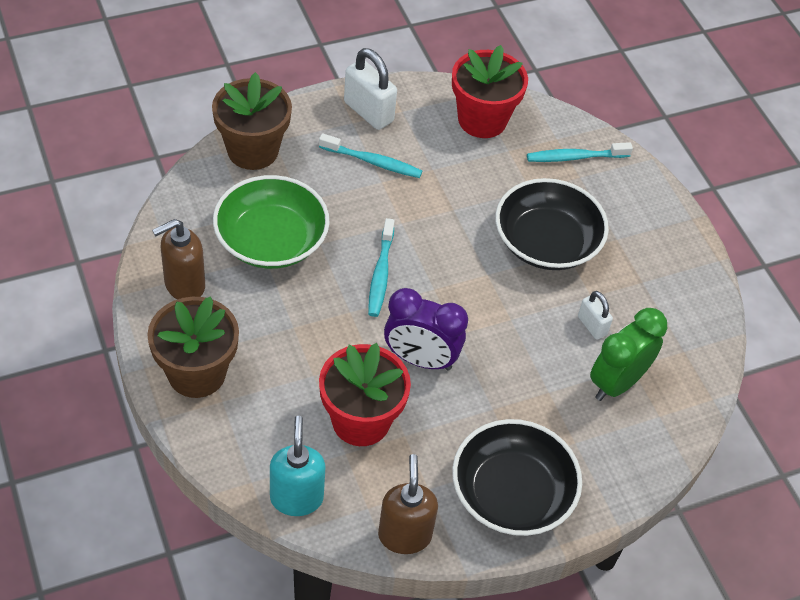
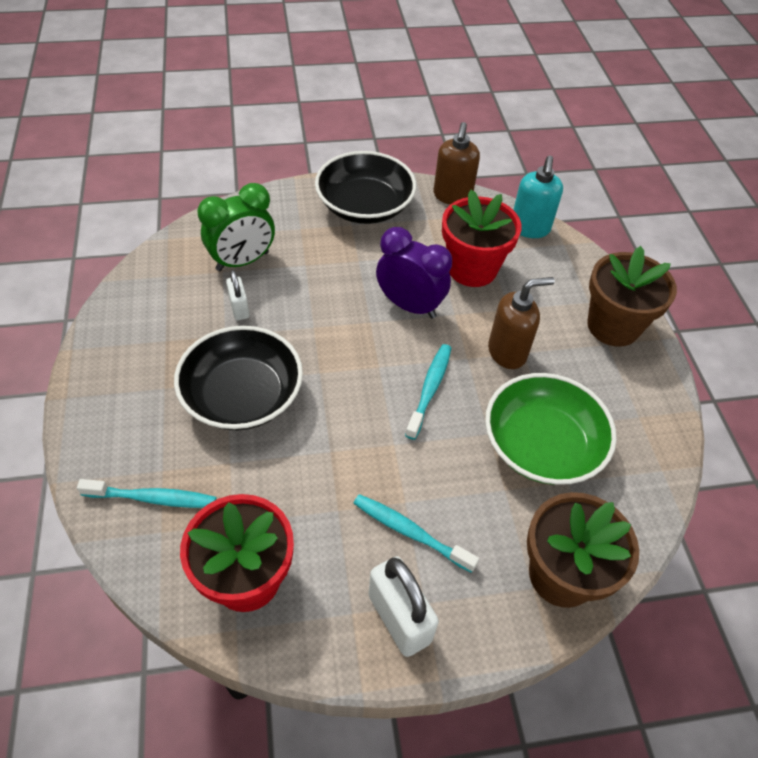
camera: 165 degrees left, 0 degrees up
(184, 285) = (632, 409): brown soap dispenser -> brown soap dispenser (507, 352)

